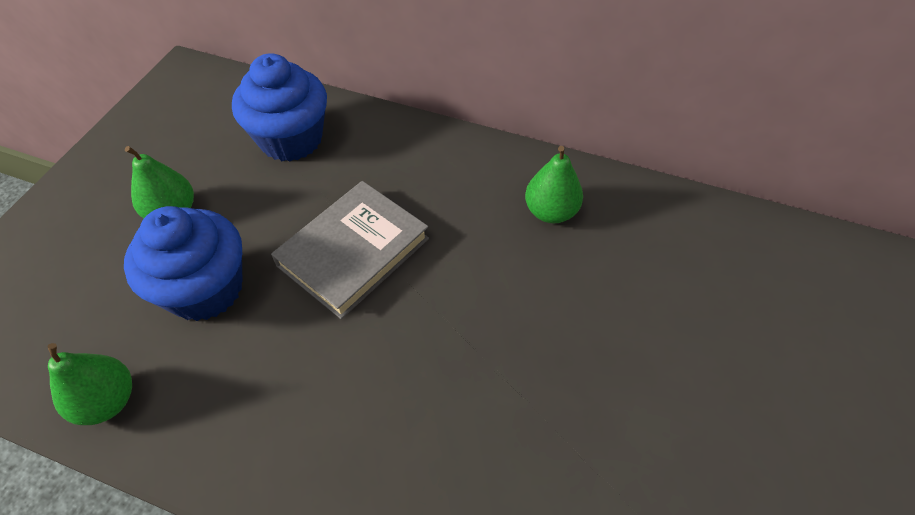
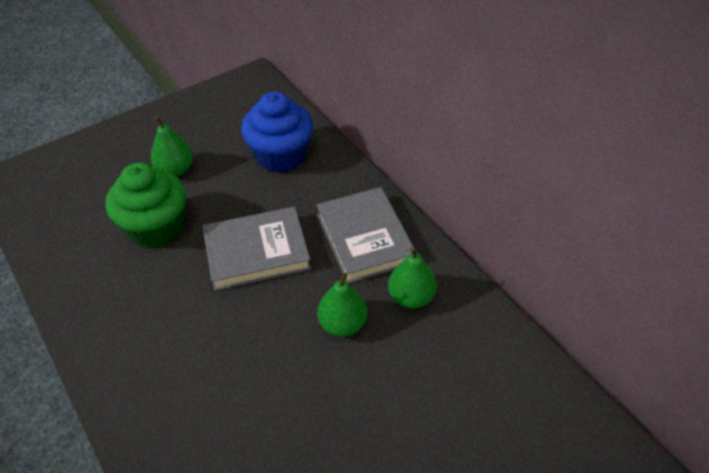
camera: 35 degrees right, 5 degrees down
(108, 401) = (60, 264): green pear -> green pear (342, 324)
(205, 289) = (156, 227): blue cupcake -> green cupcake
(456, 178) = (365, 238): none -> grey book

